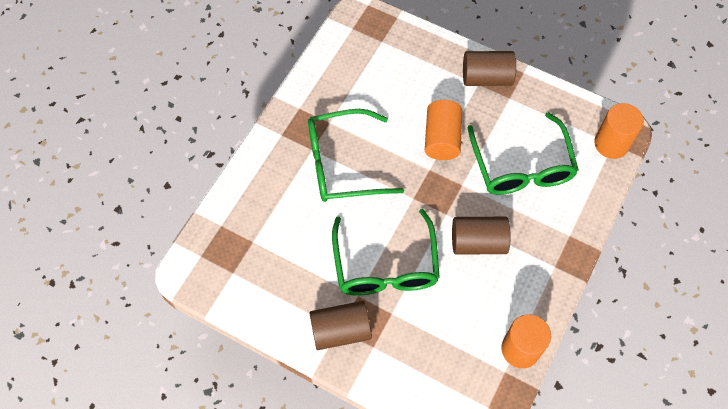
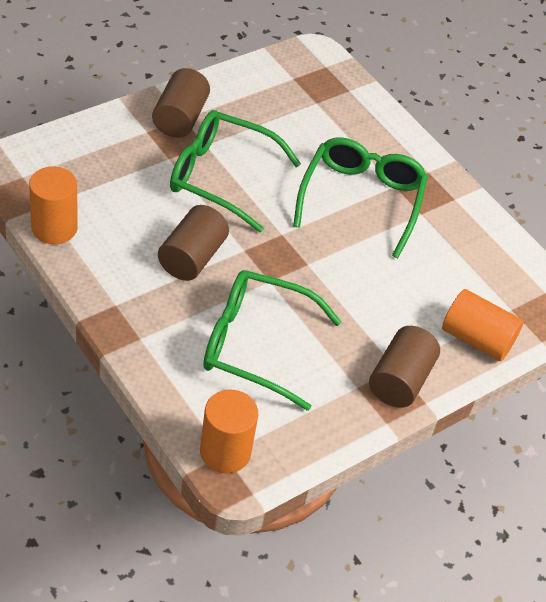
camera: 110 degrees right, 15 degrees down
(442, 138) = (340, 294): orange cylinder -> orange cylinder (477, 339)

